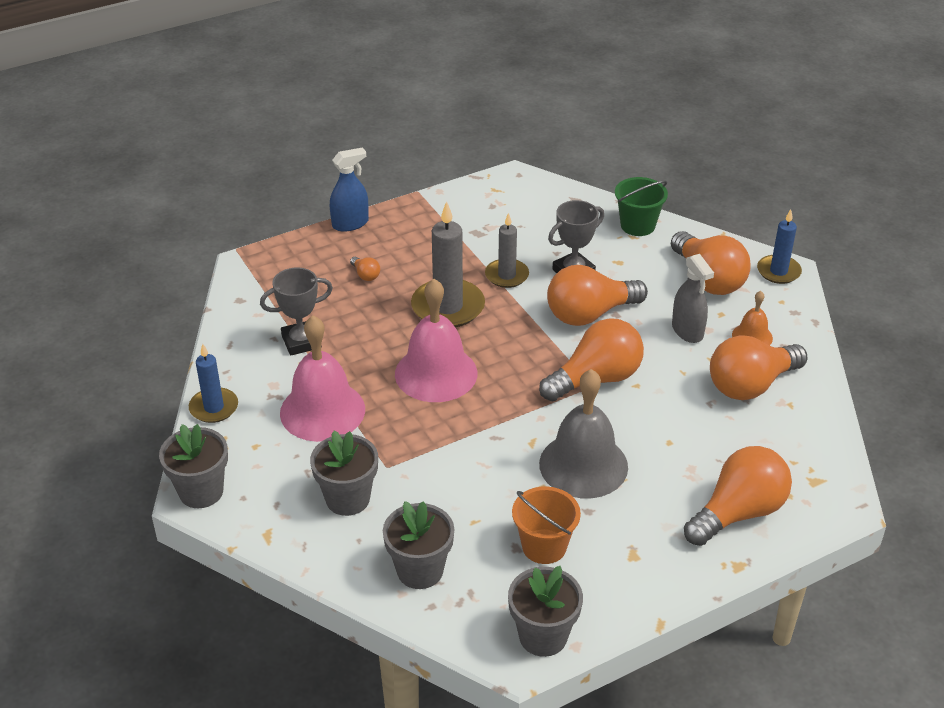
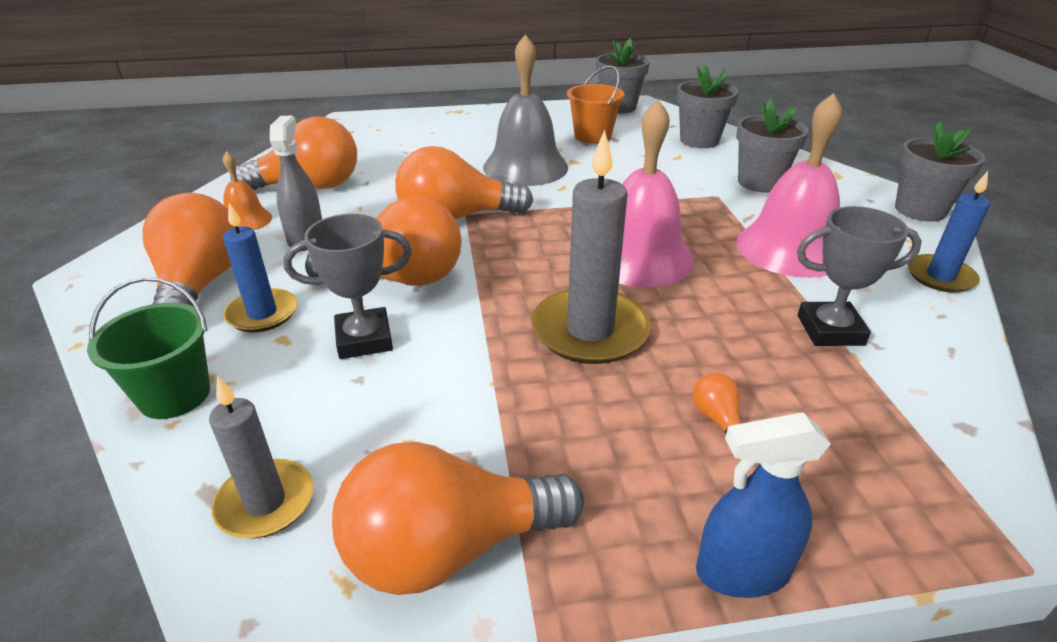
camera: 160 degrees left, 5 degrees down
(507, 275) = (470, 358): grey candle -> grey candle (265, 502)
(738, 512) = (427, 128): orange light bulb -> orange light bulb (449, 548)
(778, 271) = (102, 275): blue candle -> blue candle (262, 314)

